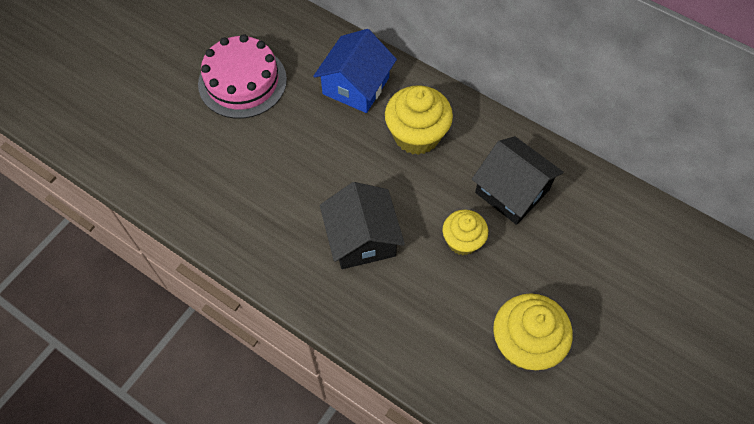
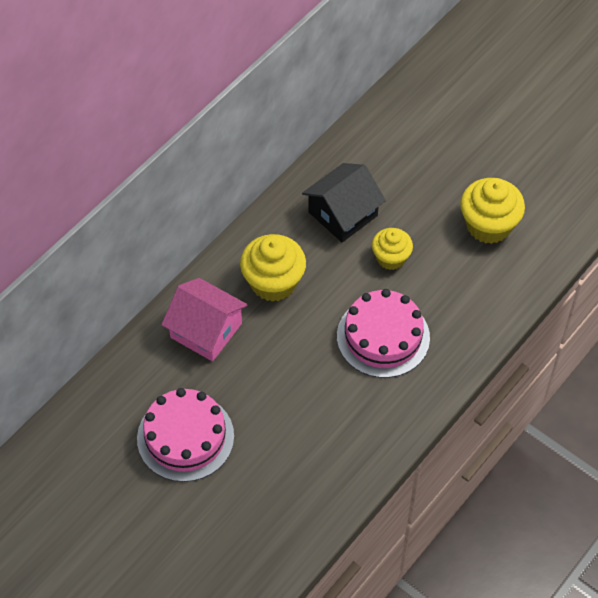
camera: 85 degrees left, 5 degrees down
(356, 85) = (206, 330): blue house -> pink house
(362, 238) = (383, 337): black house -> pink cake

